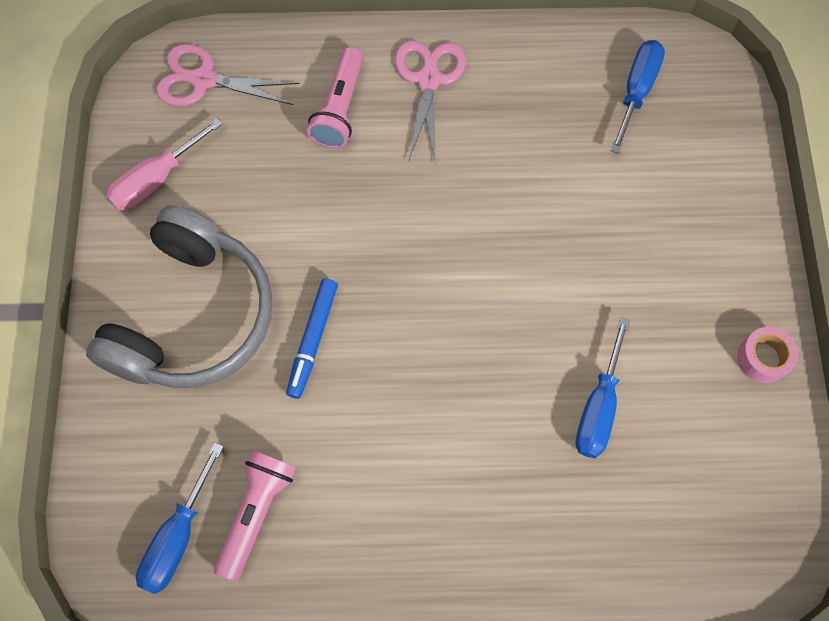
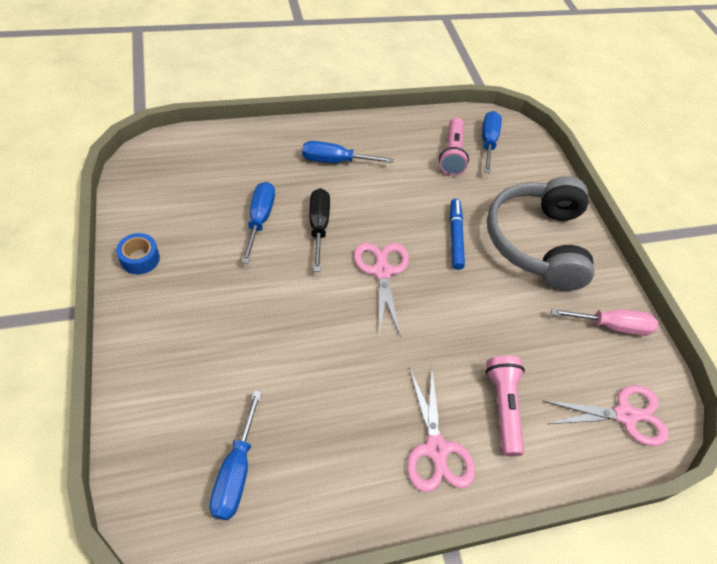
camera: 160 degrees right, 15 degrees down
(156, 179) = (611, 326): pink screwdriver -> pink screwdriver turned 60 degrees clockwise
(435, 296) = (382, 271): none -> pink scissors
(466, 518) = (335, 161): none -> blue screwdriver
(512, 384) = (318, 226): none -> black screwdriver
(762, 358) = (140, 259): pink tape -> blue tape

